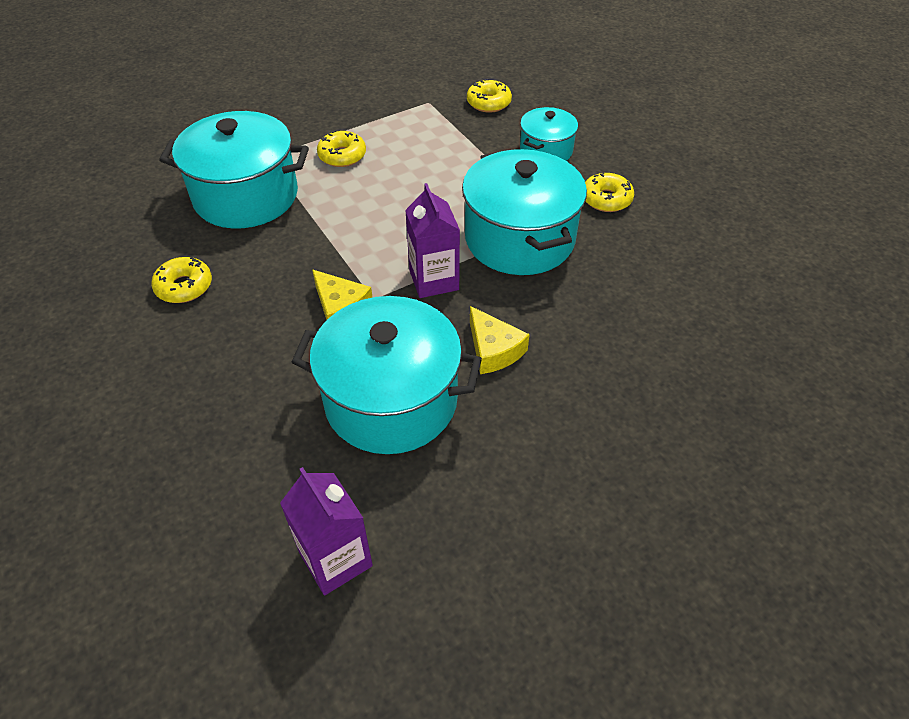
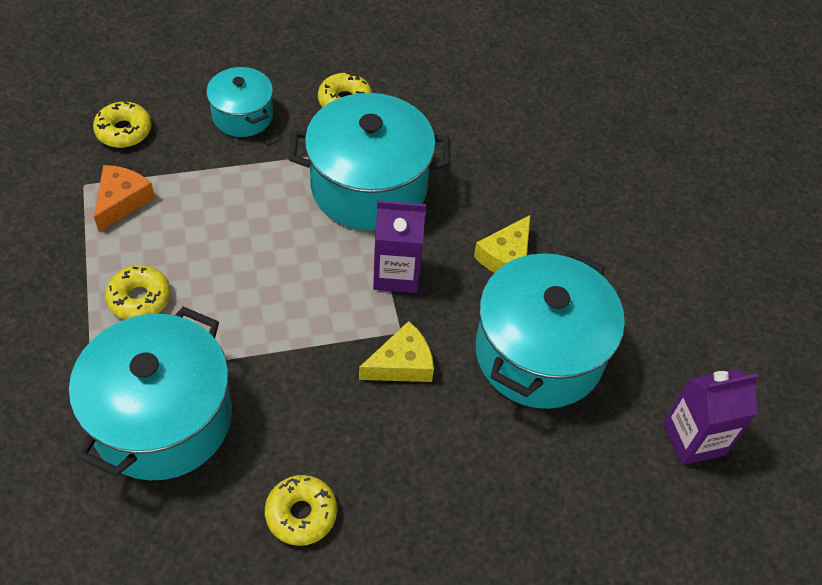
camera: 75 degrees left, 5 degrees up
(424, 122) = (122, 201): none -> orange cheese
(493, 350) = (506, 257): yellow cheese -> yellow cheese turned 135 degrees clockwise

